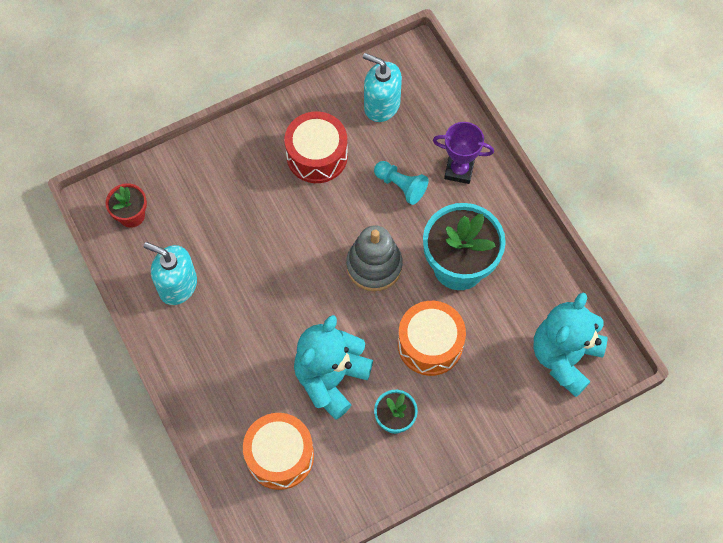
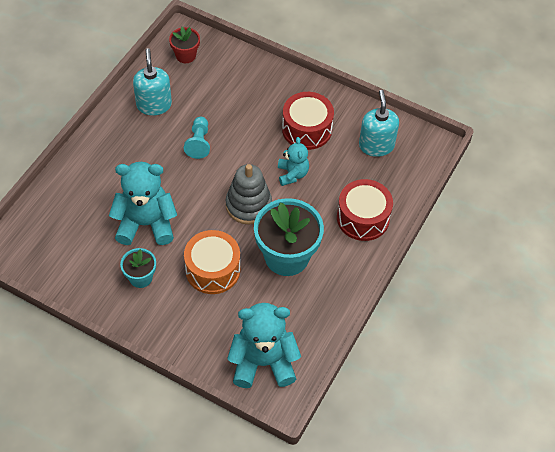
camera: 55 degrees right, 10 degrees down
(280, 456) = (71, 224): orange drum -> none
(363, 202) = (292, 174): none -> turquoise teddy bear
(401, 186) = (322, 189): turquoise pawn -> turquoise pawn (199, 143)
(459, 170) = (363, 218): purple trophy -> red drum

